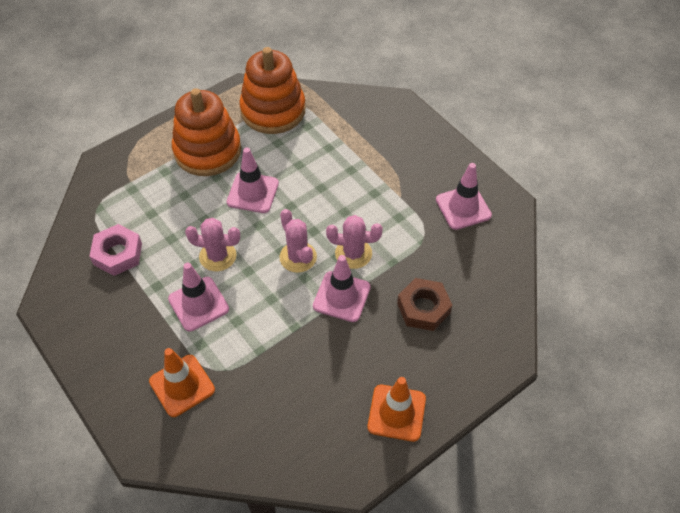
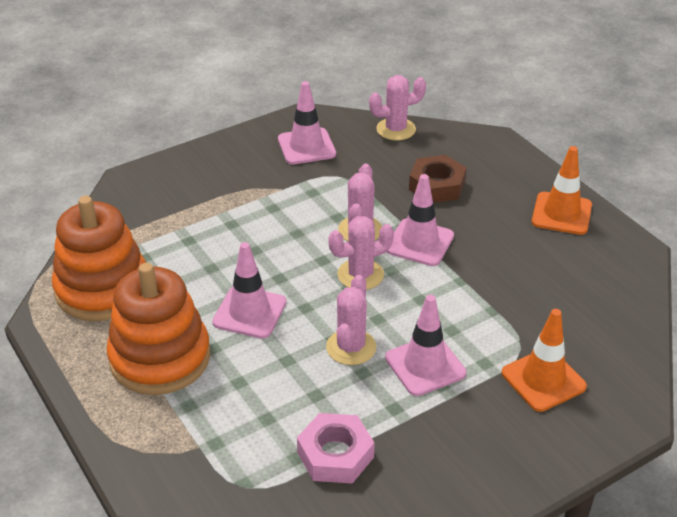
camera: 85 degrees left, 15 degrees down
(505, 273) = (396, 129): none -> pink cactus

